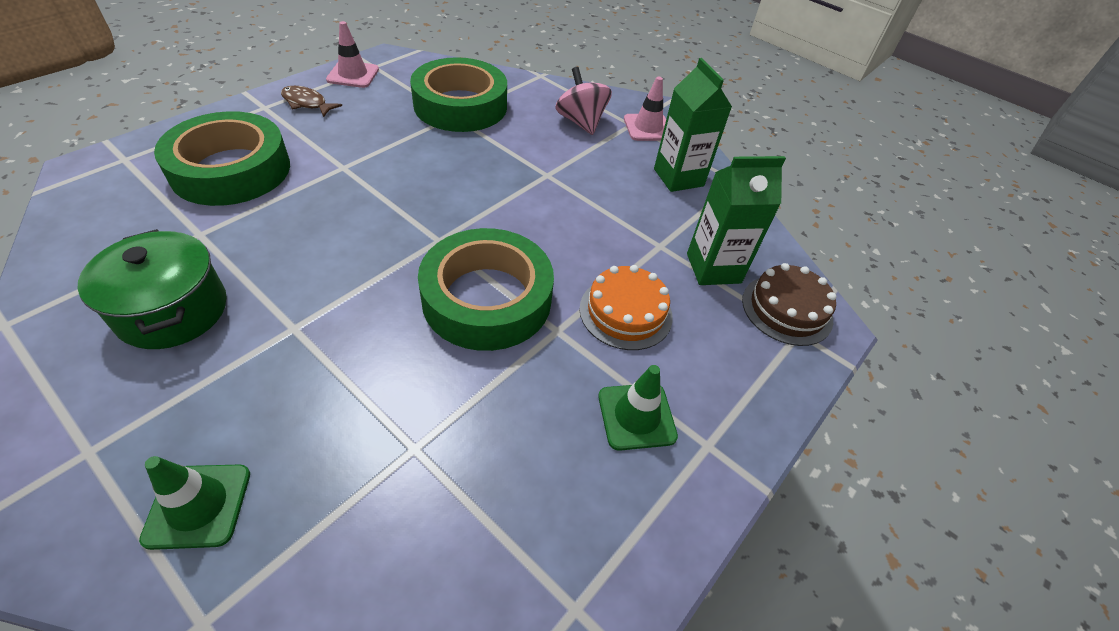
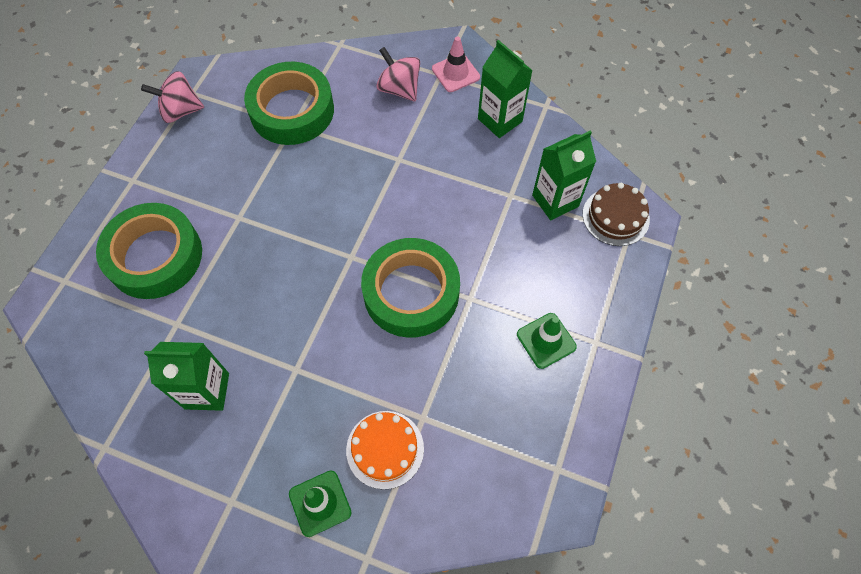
camera: 15 degrees left, 15 degrees up
(173, 311) = (207, 391): green pot -> green carton
(307, 103) = (164, 161): brown fish -> none
(353, 75) = (180, 111): pink traffic cone -> pink spinning top
(625, 312) = (509, 264): orange cake -> orange cake (385, 449)

